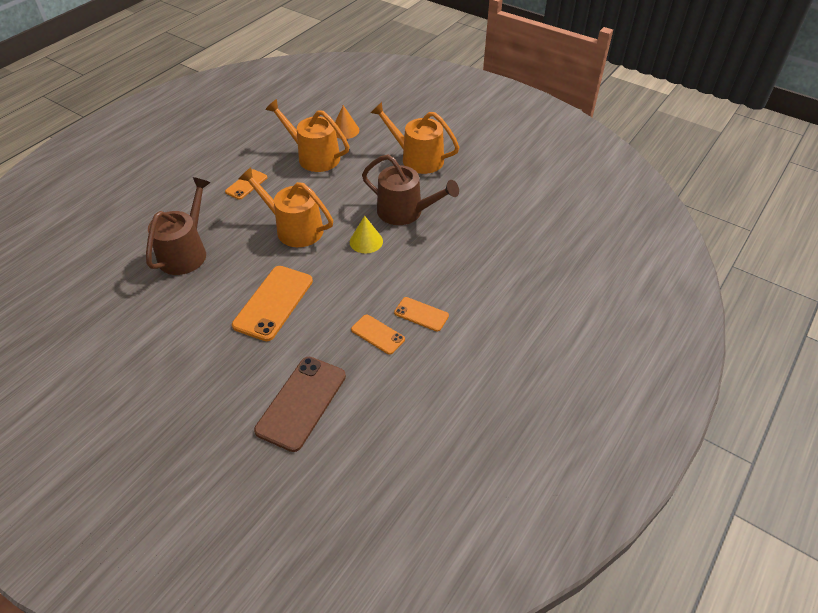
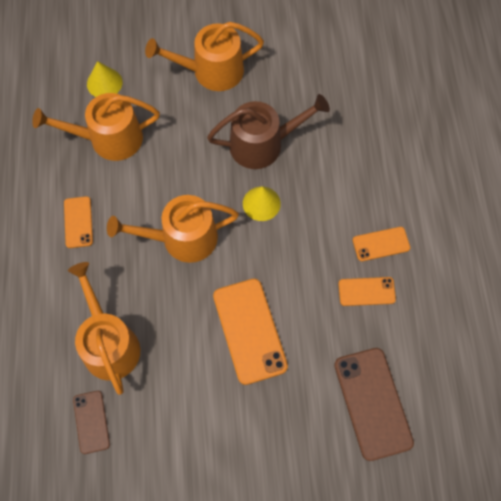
camera: 40 degrees left, 20 degrees up
(125, 284) = (91, 422): none -> brown phone
(186, 252) = (109, 343): brown watering can -> orange watering can
(345, 130) = (104, 83): orange cone -> yellow cone

